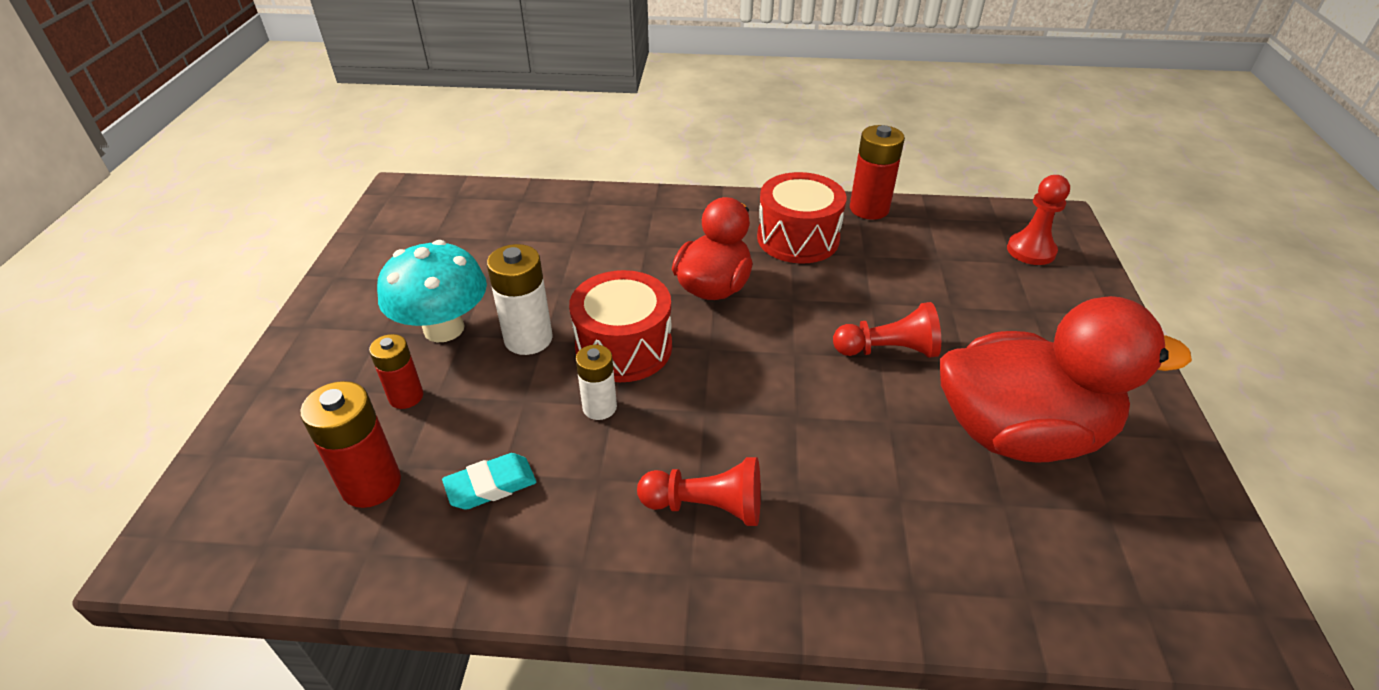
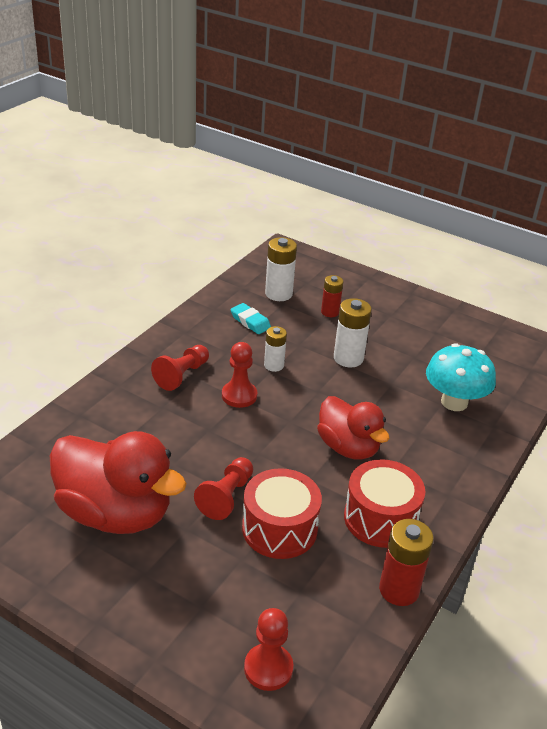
camera: 115 degrees right, 5 degrees down
(371, 484) = (278, 294): red battery -> white battery
(444, 328) = (378, 333): turquoise mushroom -> turquoise mushroom (454, 402)
(491, 486) = (250, 322): turquoise eraser -> turquoise eraser turned 45 degrees counterclockwise
(624, 347) = (315, 389): red drum -> red drum (279, 529)
(700, 416) = (239, 395): none -> red pawn
(1019, 433) = (115, 513): red duck -> red duck turned 90 degrees counterclockwise

